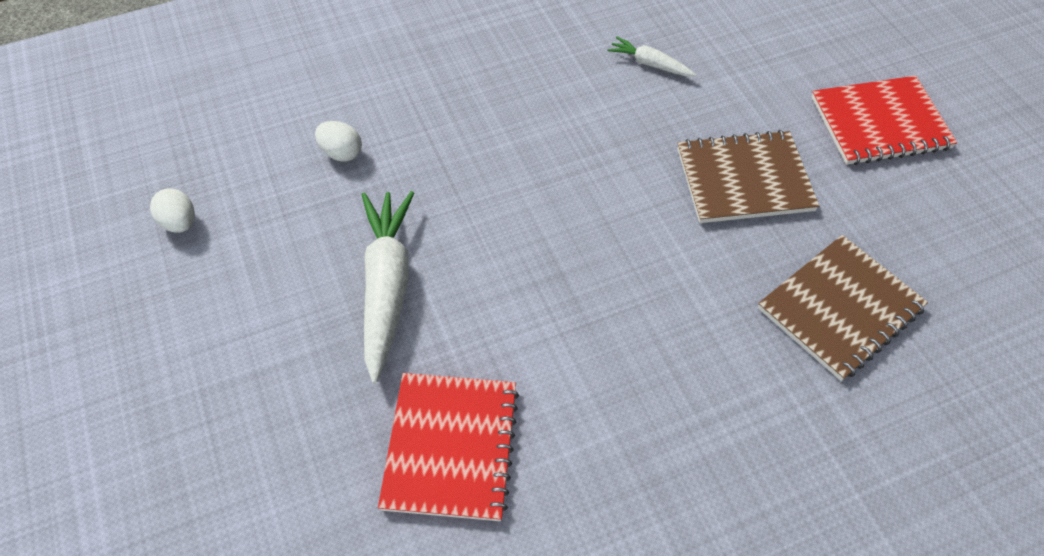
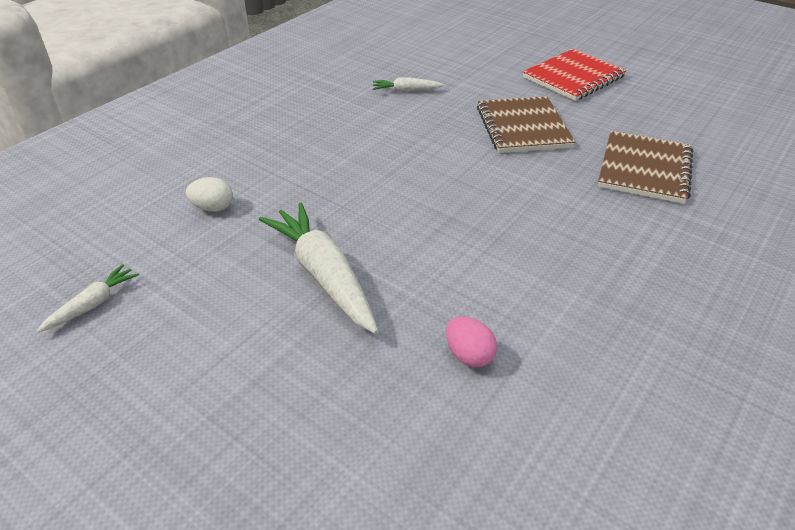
camera: 30 degrees left, 15 degrees down
(179, 223) = (92, 304): white egg -> white carrot
(451, 447) = (469, 355): red notebook -> pink egg
(744, 179) = (522, 127): brown notebook -> brown notebook turned 60 degrees counterclockwise

